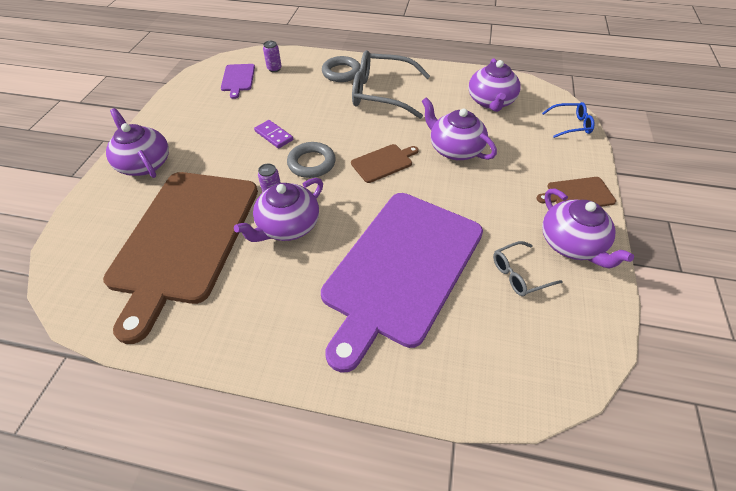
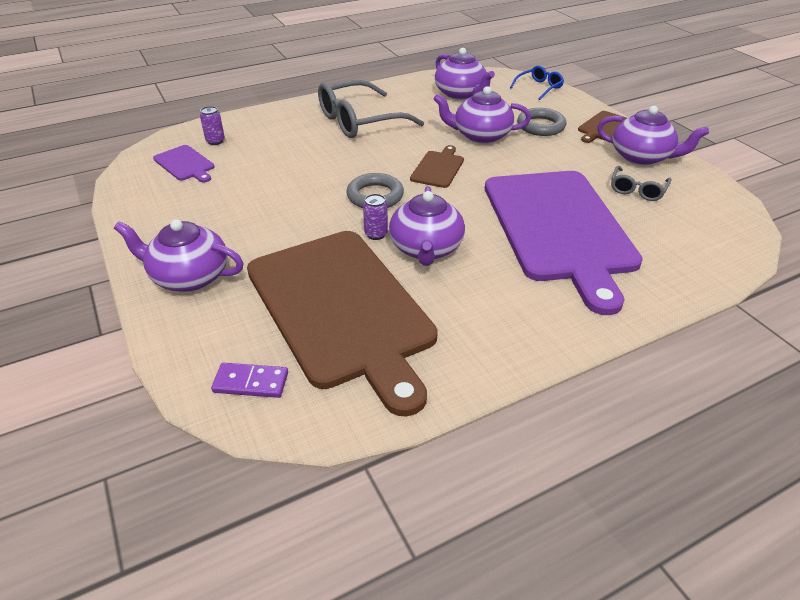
camera: 40 degrees left, 10 degrees down
(274, 136) = (303, 192): purple domino -> purple domino (251, 383)
(341, 72) = (295, 119): grey ring -> grey ring (540, 126)

